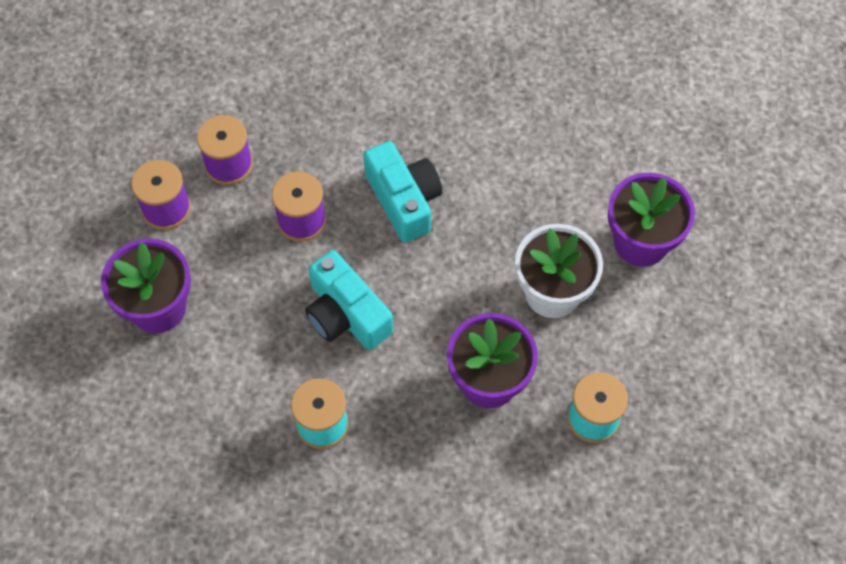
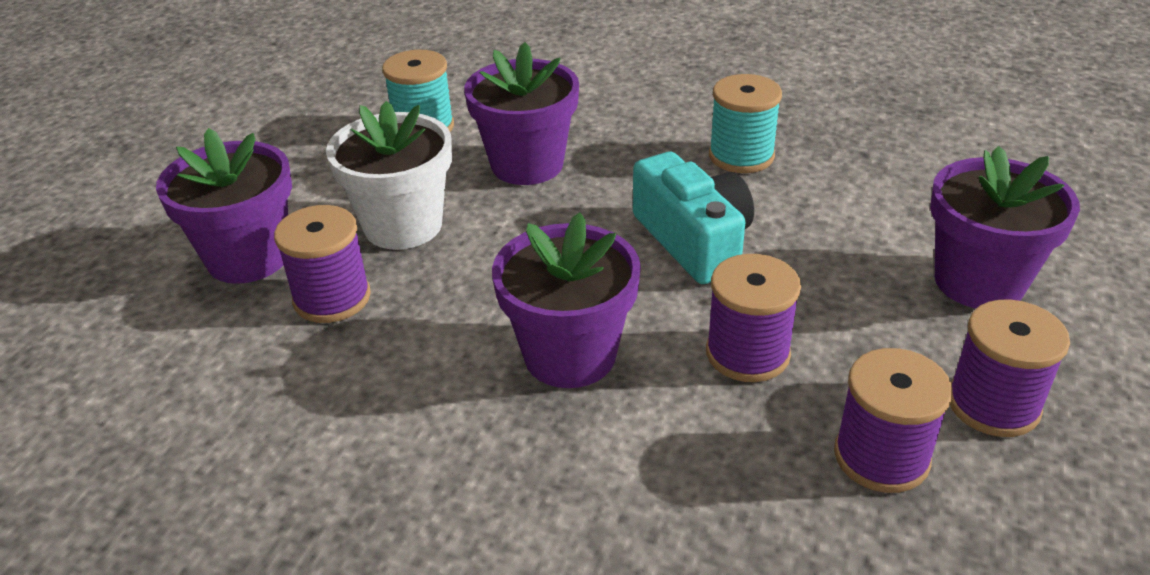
camera: 165 degrees left, 25 degrees down
(404, 200) = (570, 355): turquoise camera -> purple flower pot
(565, 217) = (332, 298): none -> purple spool

